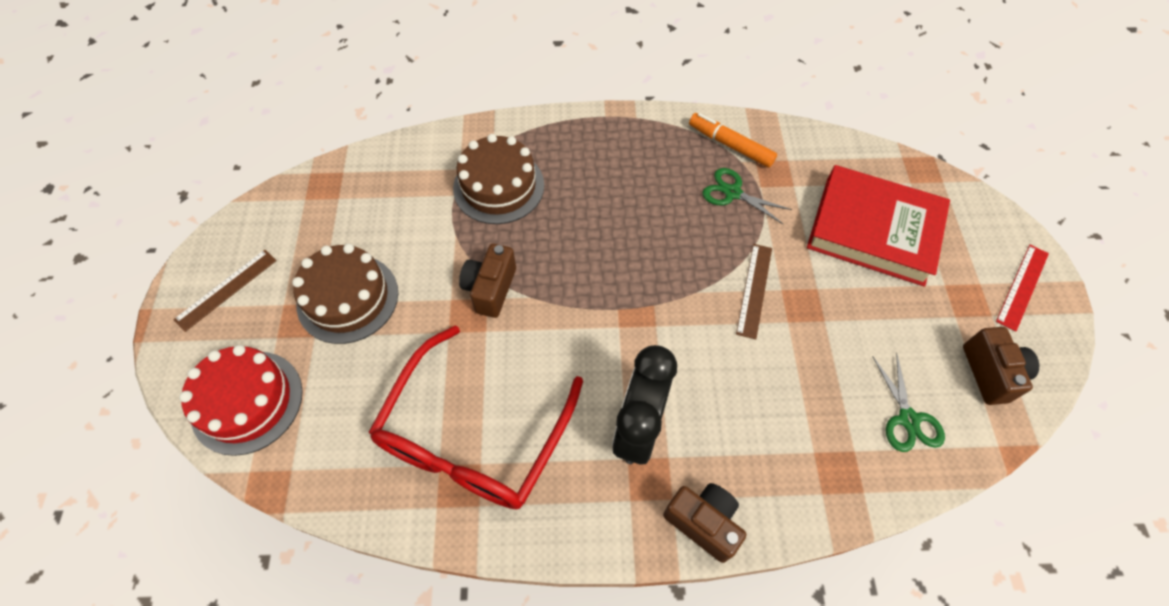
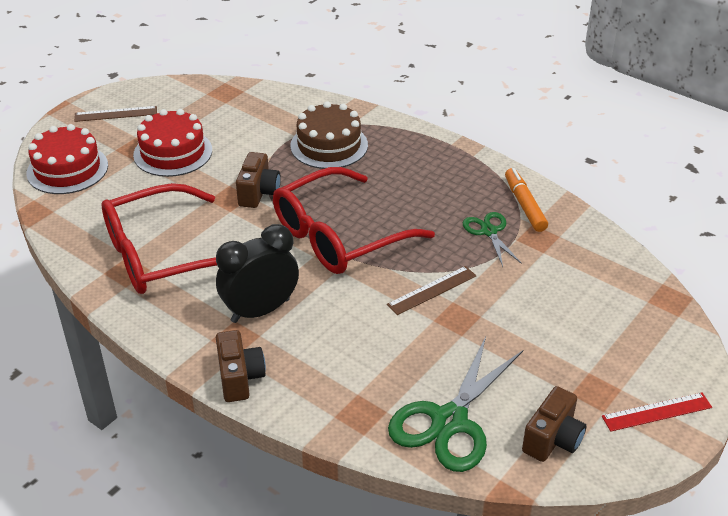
camera: 40 degrees right, 20 degrees down
(348, 298) = (173, 152): brown cake -> red cake
(490, 289) = (258, 193): brown camera -> brown camera turned 135 degrees clockwise
(617, 286) = (339, 236): none -> red glasses
(873, 230) = (573, 310): red book -> none
(908, 419) = (449, 421): green scissors -> green scissors, size x1.83

